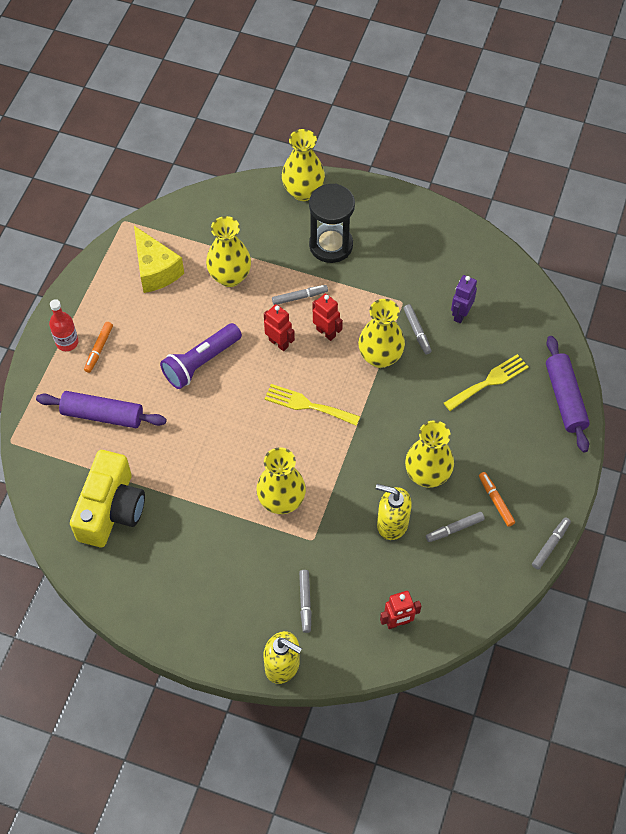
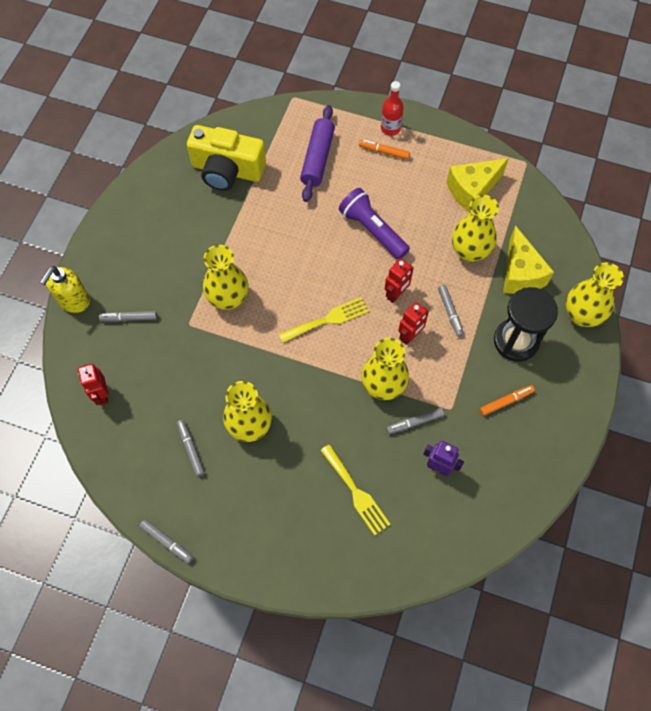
camera: 90 degrees right, 5 degrees up
(257, 236) = (520, 274): none -> yellow cheese
(307, 405) = (328, 320): yellow fork -> yellow fork turned 45 degrees clockwise
(392, 523) = (200, 392): yellow soap dispenser -> none
(496, 501) = (218, 490): orange marker -> orange marker (506, 402)
(565, 398) = (336, 573): purple rolling pin -> none

